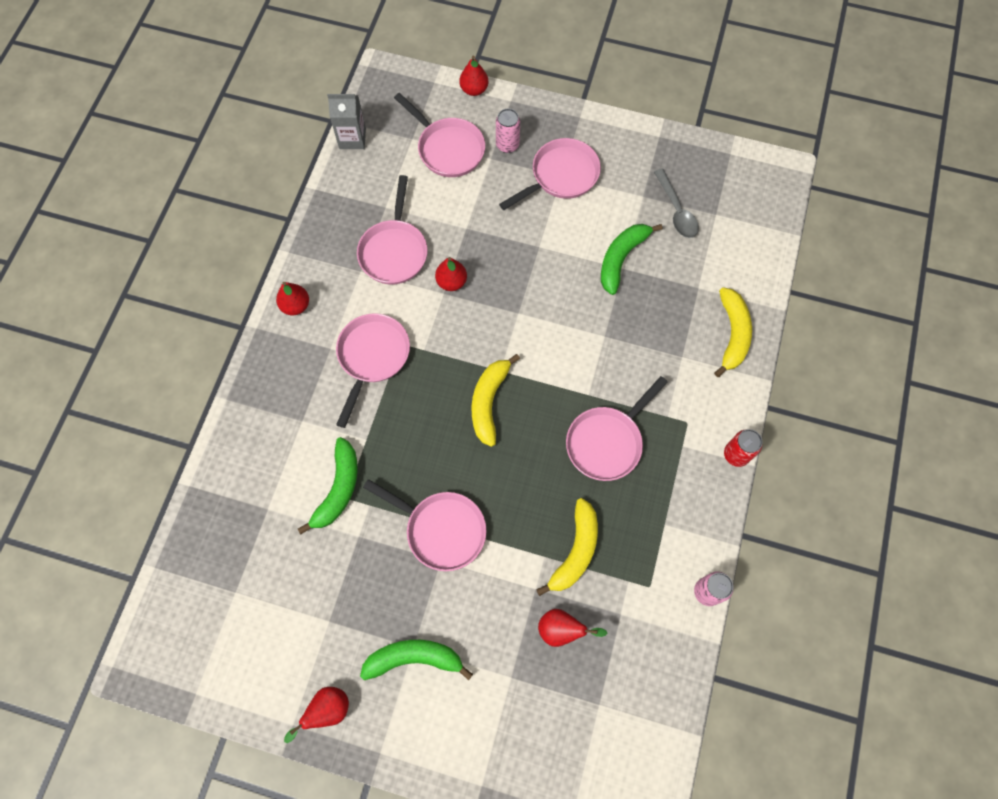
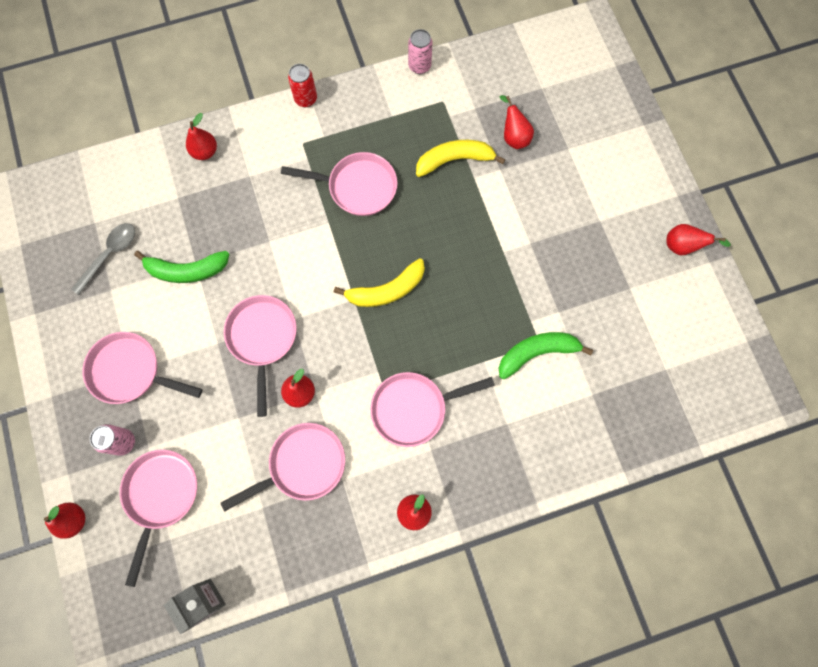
camera: 125 degrees left, 5 degrees up
(414, 658) = (606, 215): green banana -> none
(441, 529) = (509, 257): pink pan -> pink pan (262, 338)
(732, 334) = (205, 152): yellow banana -> red pear

